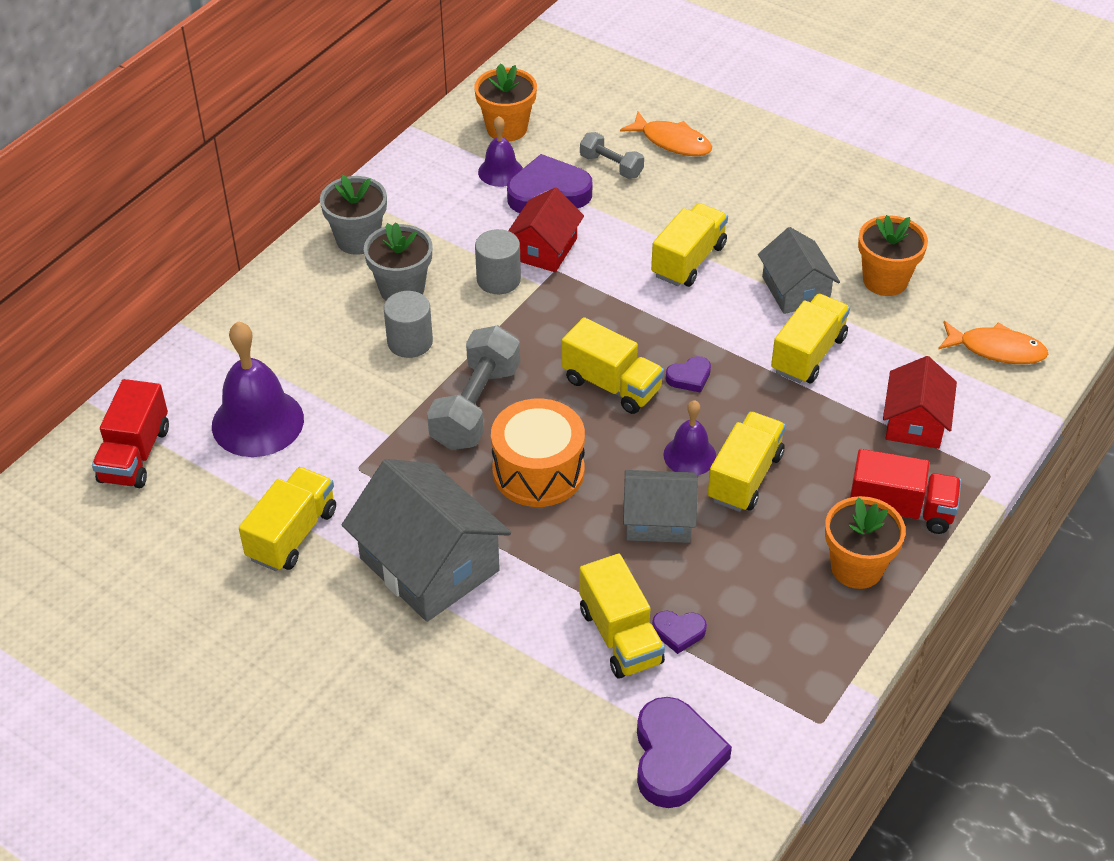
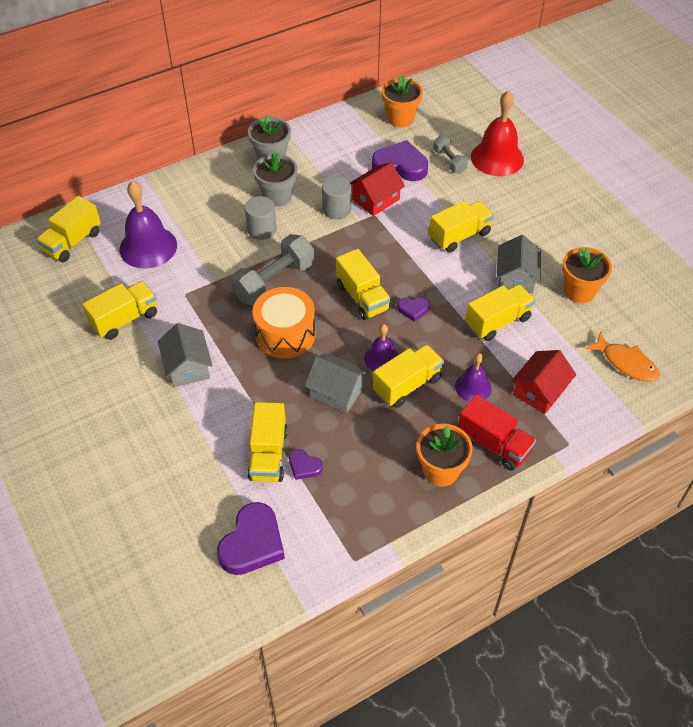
camera: 25 degrees right, 5 degrees up
(135, 455) = (72, 242): red truck -> yellow truck
(429, 564) = (187, 367): grey house -> grey house, size x0.60
(500, 171) = (380, 144): purple bell -> purple bell (473, 387)
(672, 142) = (497, 158): orange fish -> red bell

